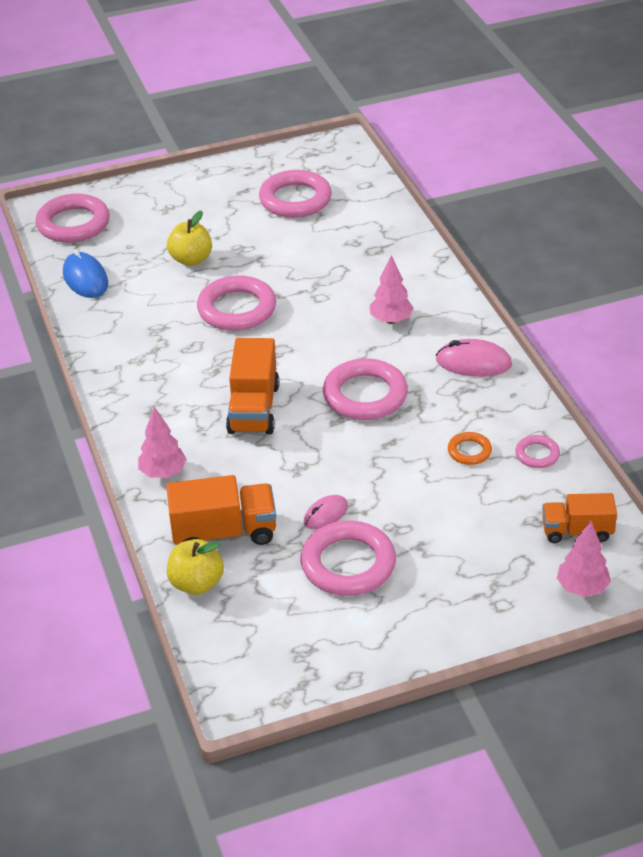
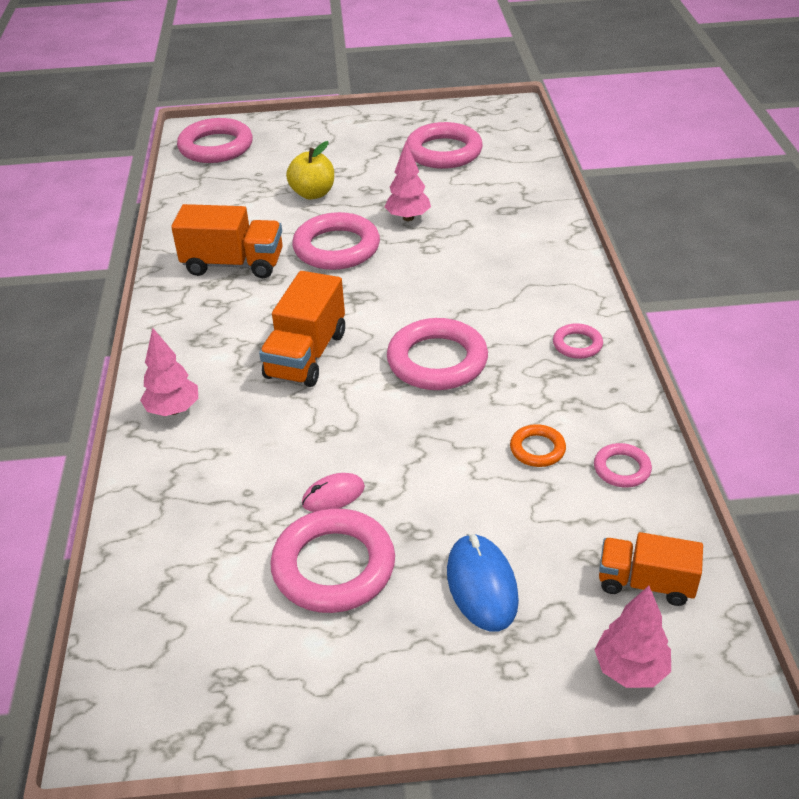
camera: 15 degrees right, 0 degrees up
(85, 279) = (200, 197): blue mouse -> blue mouse (481, 585)
(196, 583) = (142, 553): yellow apple -> none
(224, 532) = (205, 495): orange truck -> orange truck (233, 264)
(391, 320) = (498, 283): pink tree -> pink tree (408, 218)
(473, 363) = (577, 344): pink mouse -> pink ring

